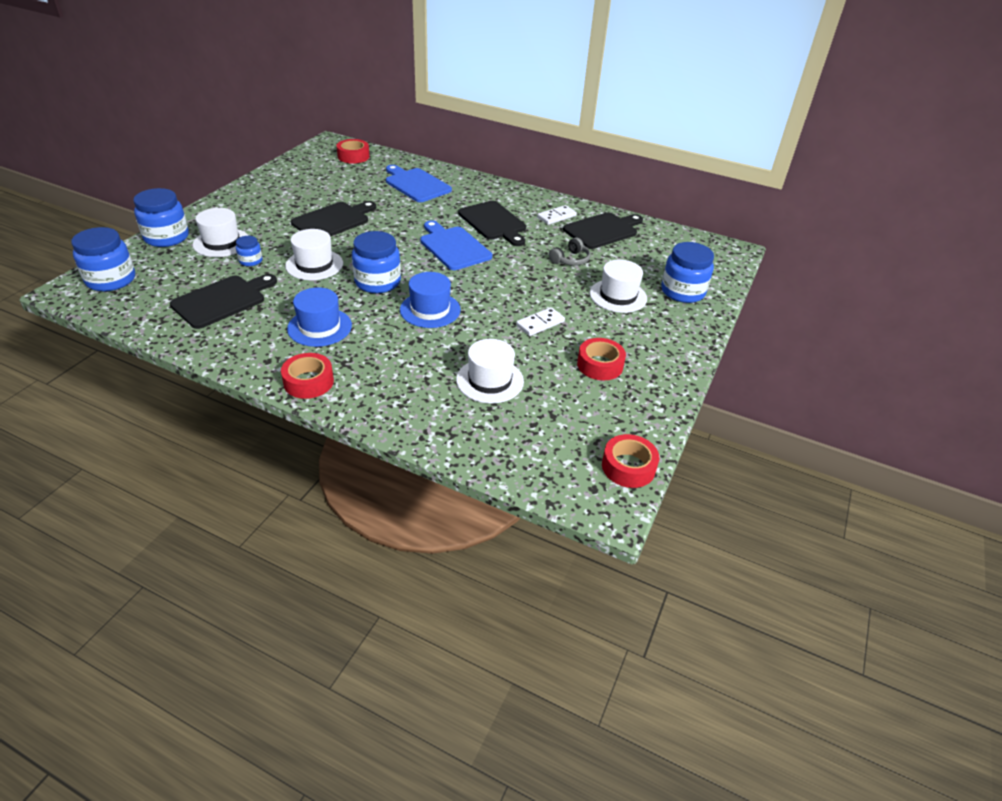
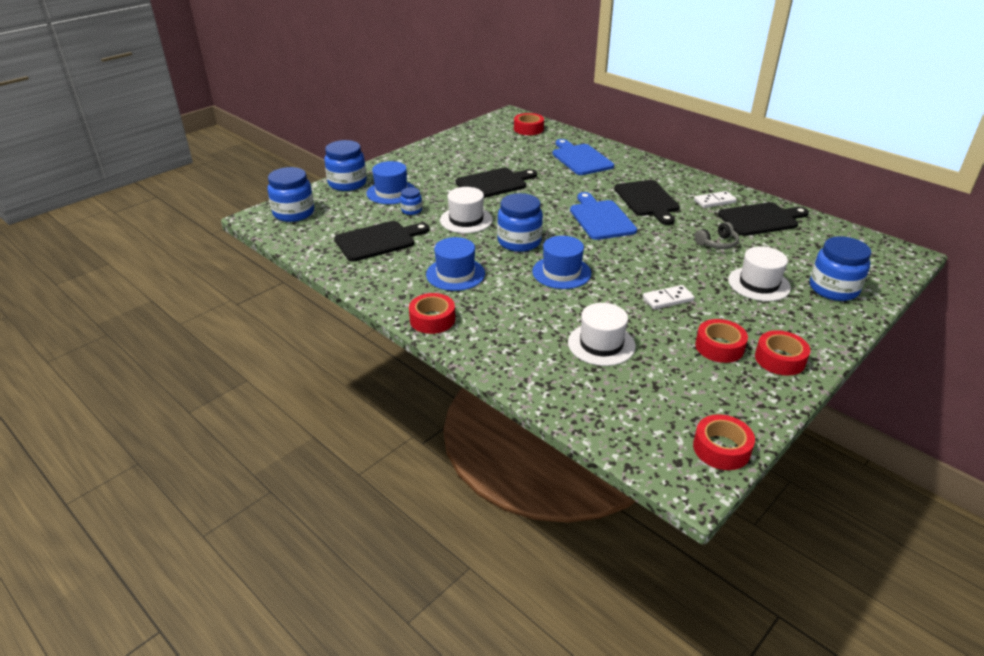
camera: 20 degrees right, 5 degrees down
(221, 243) = (391, 192): white hat -> blue hat
(655, 368) = (780, 359): none -> red tape

